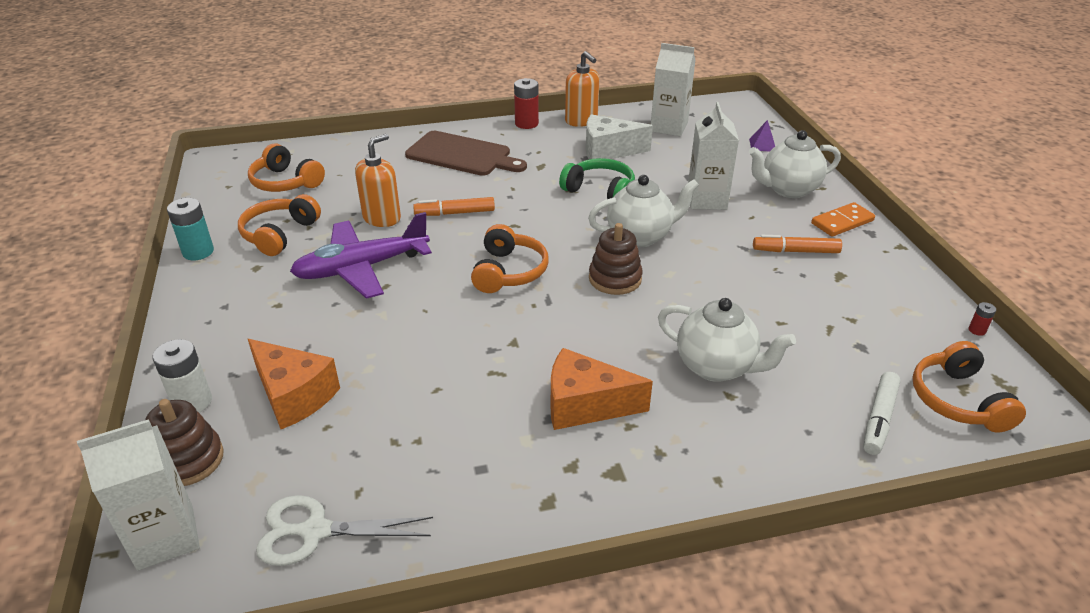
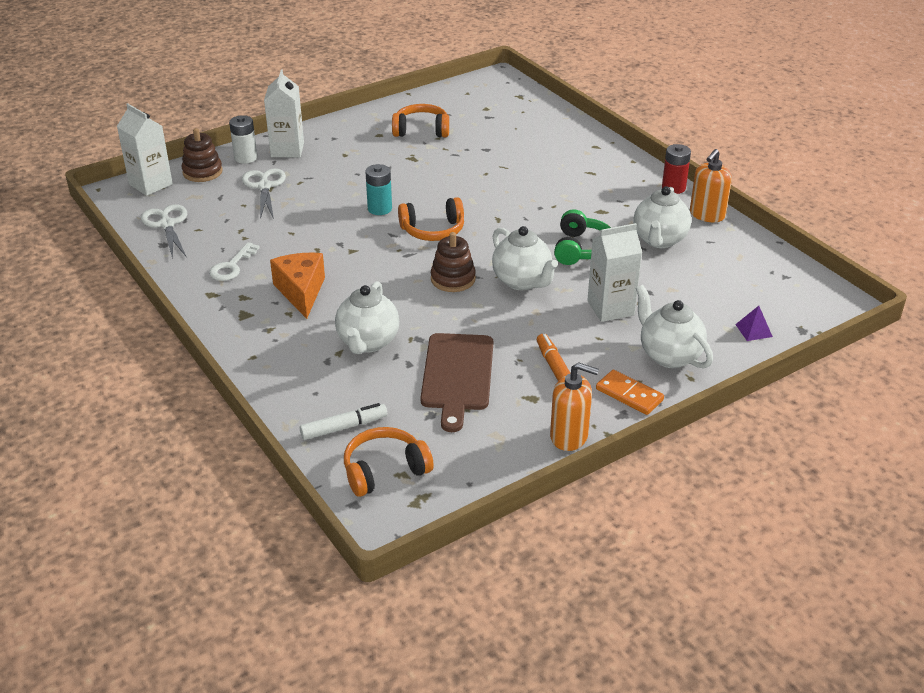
camera: 70 degrees right, 0 degrees up
(198, 252) = (383, 110): turquoise battery -> turquoise battery (379, 209)
(286, 182) = (488, 111): orange headphones -> none
(294, 395) = (264, 186): orange cheese -> white scissors
(361, 268) = (401, 171): purple plane -> none
(382, 218) = (468, 161): orange soap dispenser -> orange soap dispenser (569, 436)
(455, 213) = (496, 189): orange marker -> none
(462, 155) = (589, 170): brown cutting board -> brown cutting board (457, 375)
(486, 467) = (232, 266): none -> white key
(608, 151) = (659, 240): white cheese -> white teapot
(669, 127) = (740, 266): white carton -> white carton (287, 150)
(879, 418) = (343, 427): white marker -> white marker turned 150 degrees clockwise
(977, 330) = (491, 485): red battery -> none

